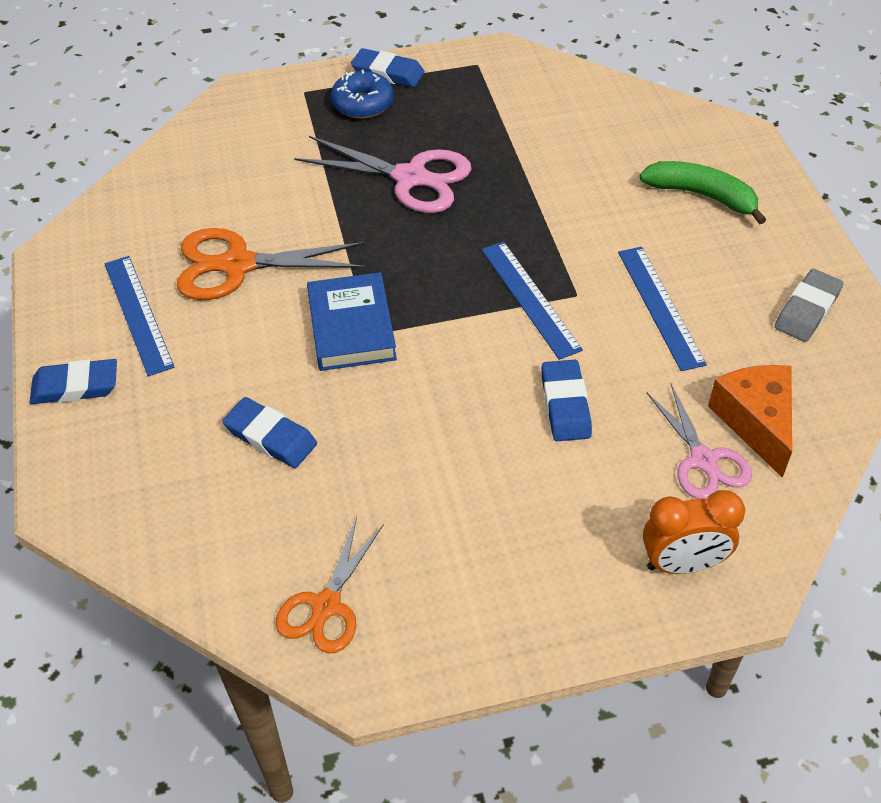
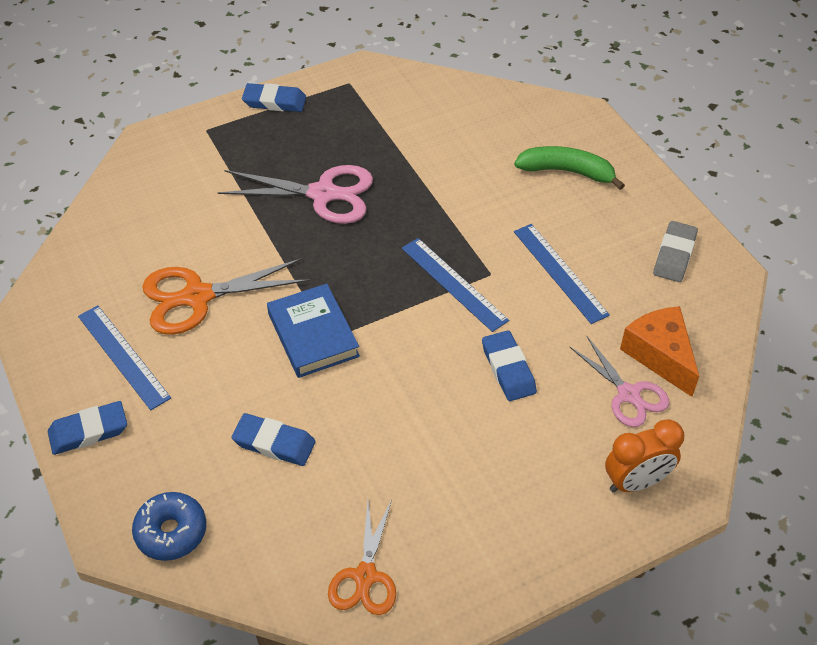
camera: 15 degrees left, 0 degrees up
(362, 104) = (261, 133): blue donut -> blue donut (171, 532)

